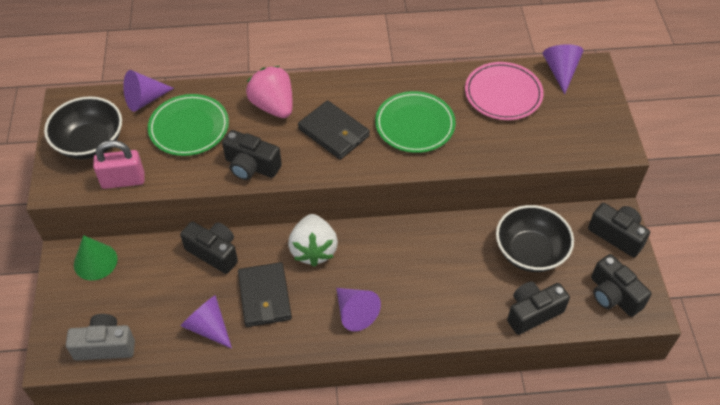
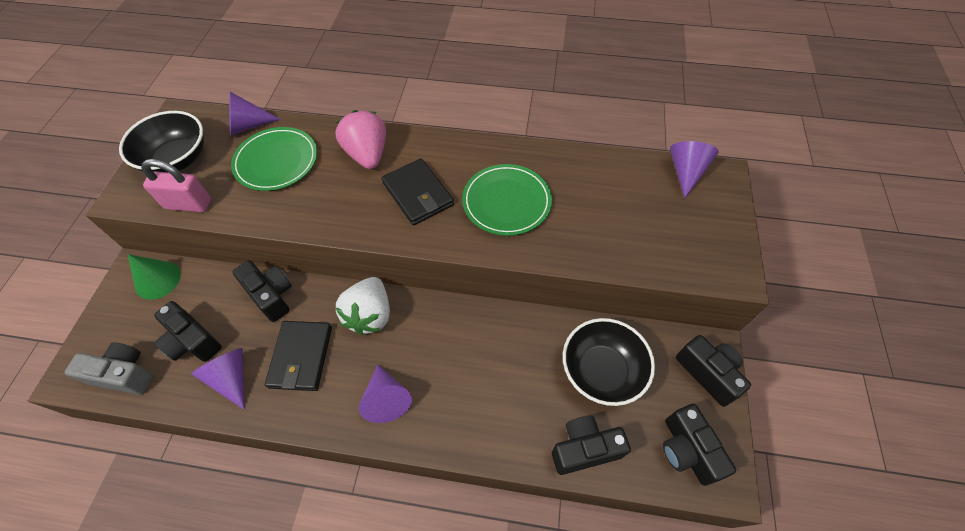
camera: 15 degrees right, 5 degrees up
(251, 166) = (319, 214): black camera -> black camera (193, 341)
(503, 94) = (614, 185): pink plate -> none

